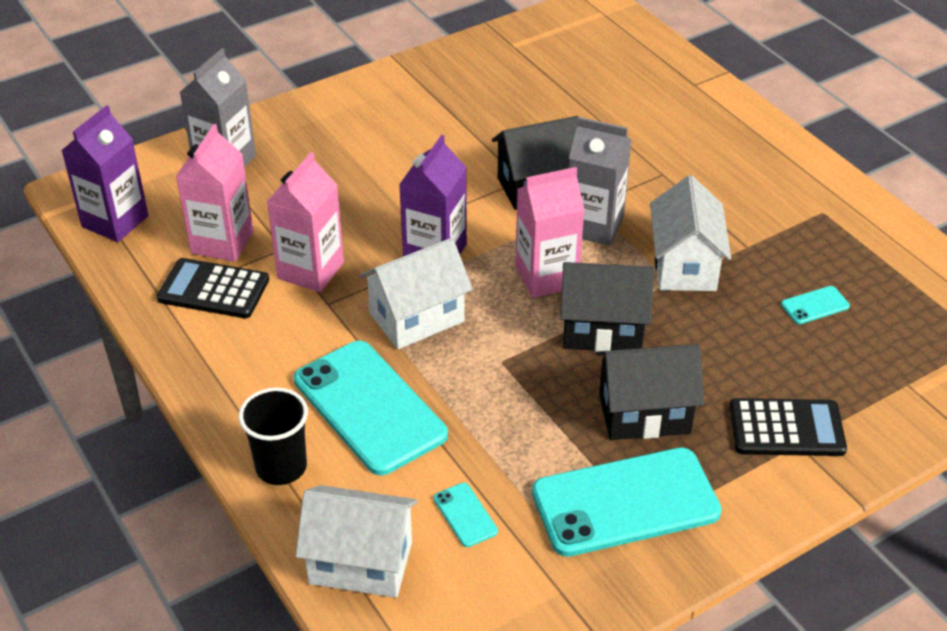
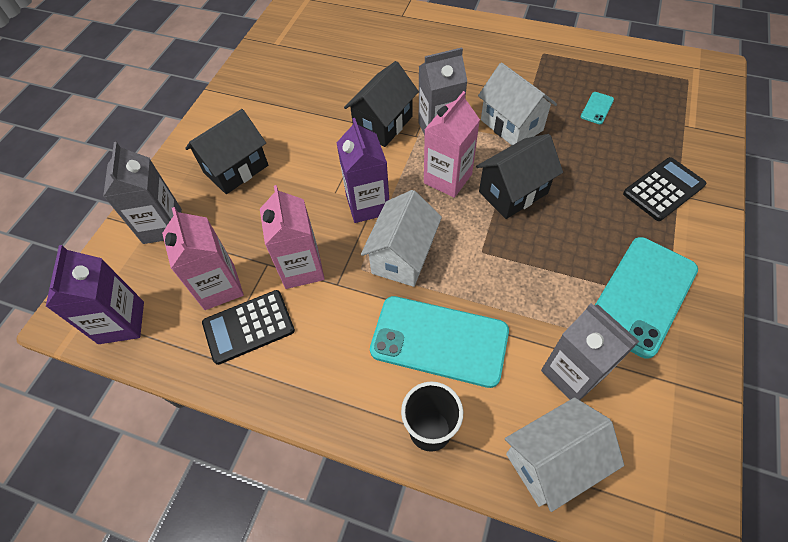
camera: 35 degrees left, 15 degrees up
(465, 515) = (572, 373): turquoise phone -> grey carton
(644, 413) = (590, 230): black house -> black house (236, 169)

